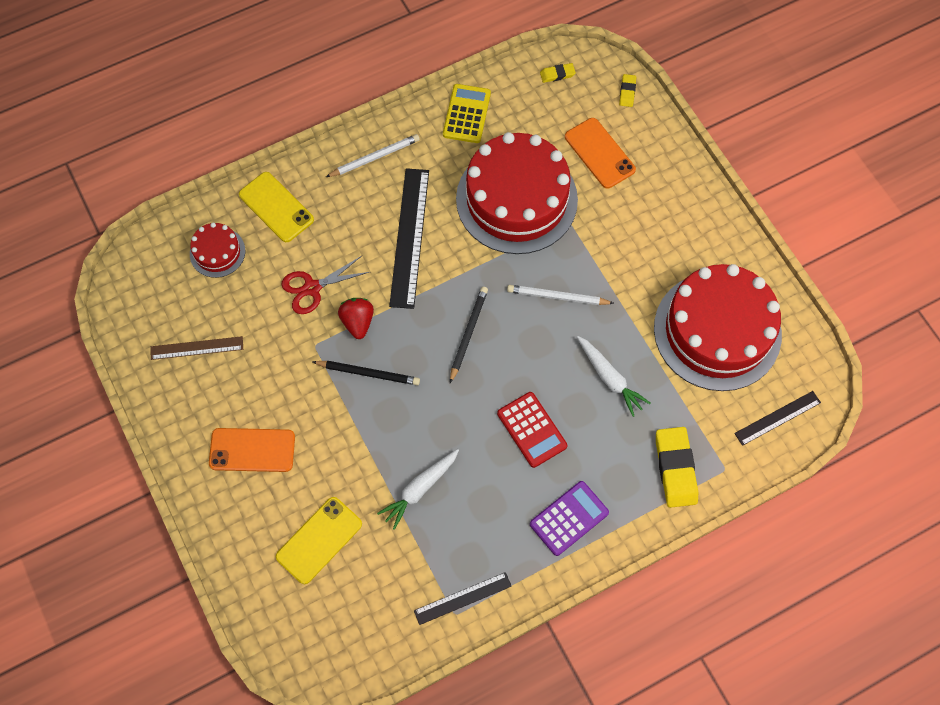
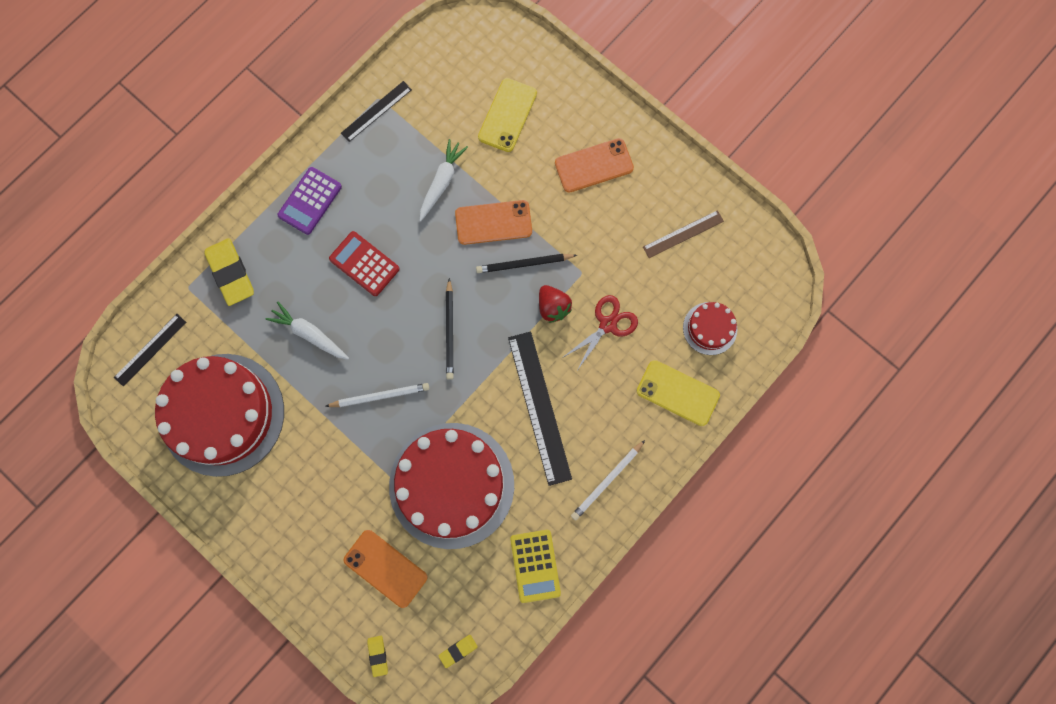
camera: 160 degrees right, 10 degrees up
(382, 426) = (493, 222): none -> orange phone

